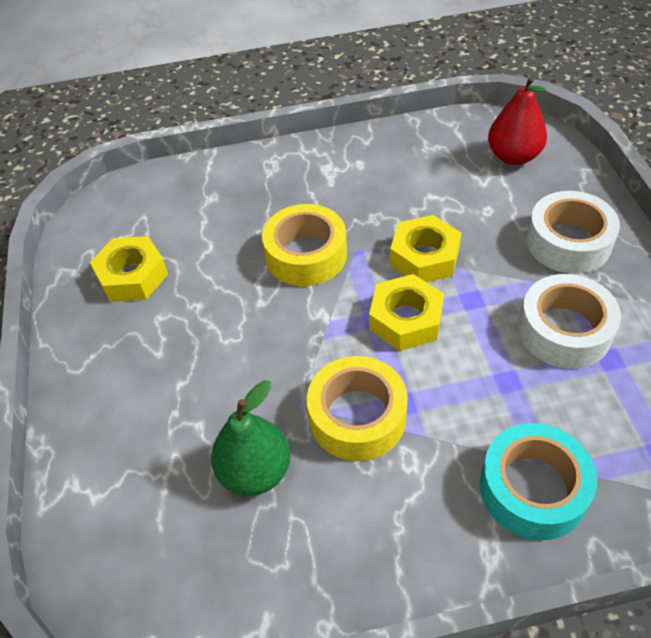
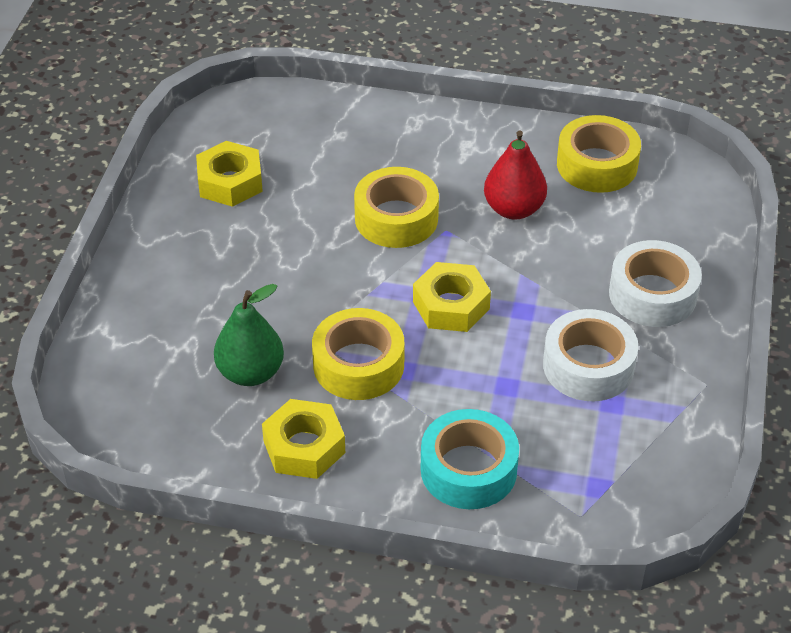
camera: 20 degrees right, 5 degrees down
(424, 257) = (505, 259): yellow nut -> yellow nut (304, 447)
(444, 148) = (597, 165): none -> yellow tape
(513, 156) = (661, 196): red pear -> red pear (513, 209)

